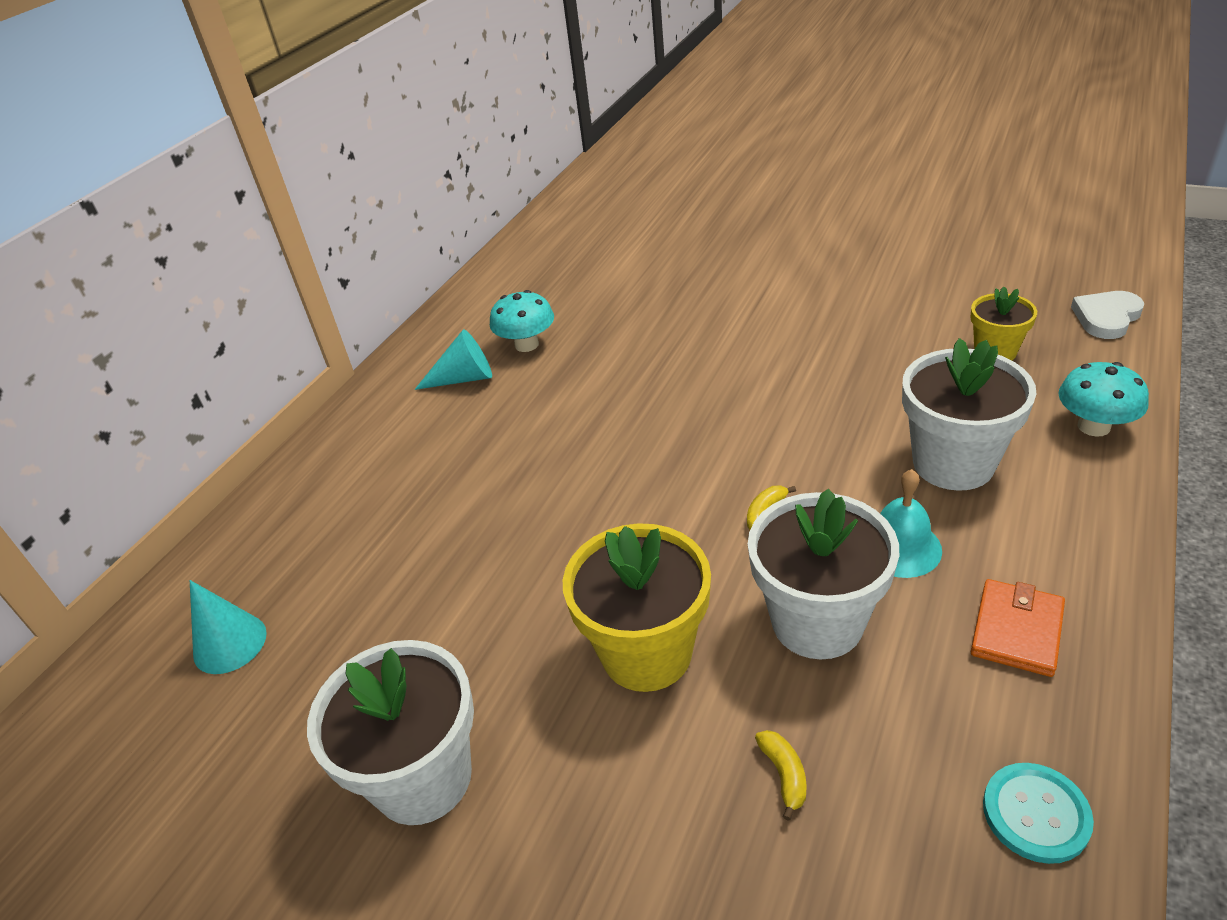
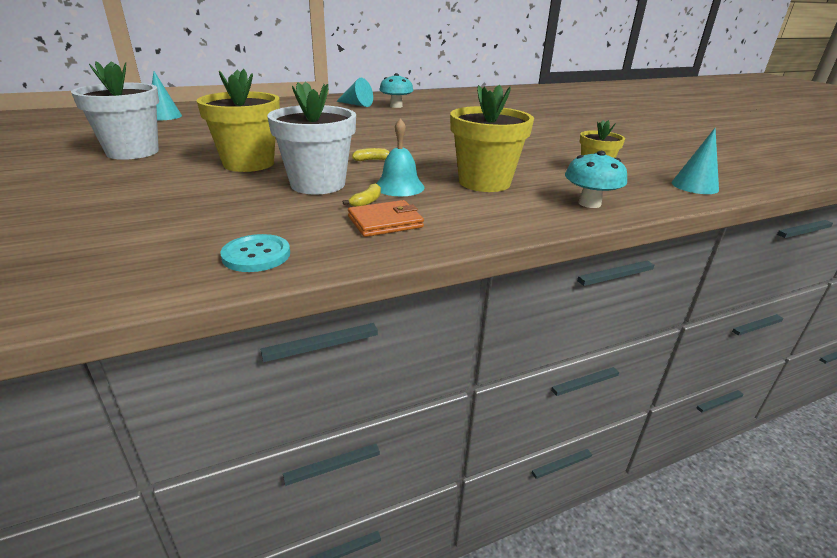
camera: 35 degrees right, 10 degrees down
(784, 775) = (210, 201): yellow banana -> yellow banana (366, 202)
(953, 463) = (484, 182): white flower pot -> yellow flower pot
(1106, 317) = (694, 186): white heart -> turquoise cone

